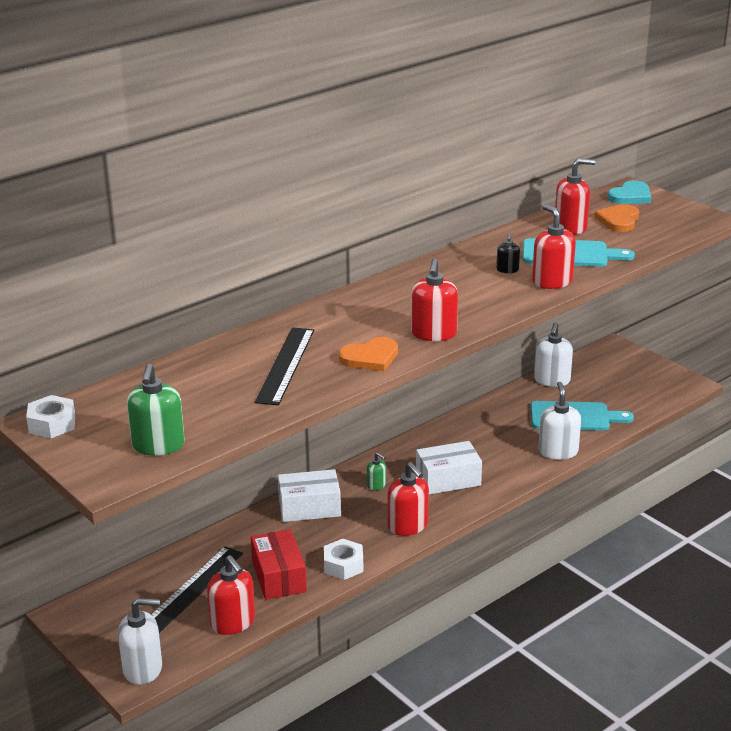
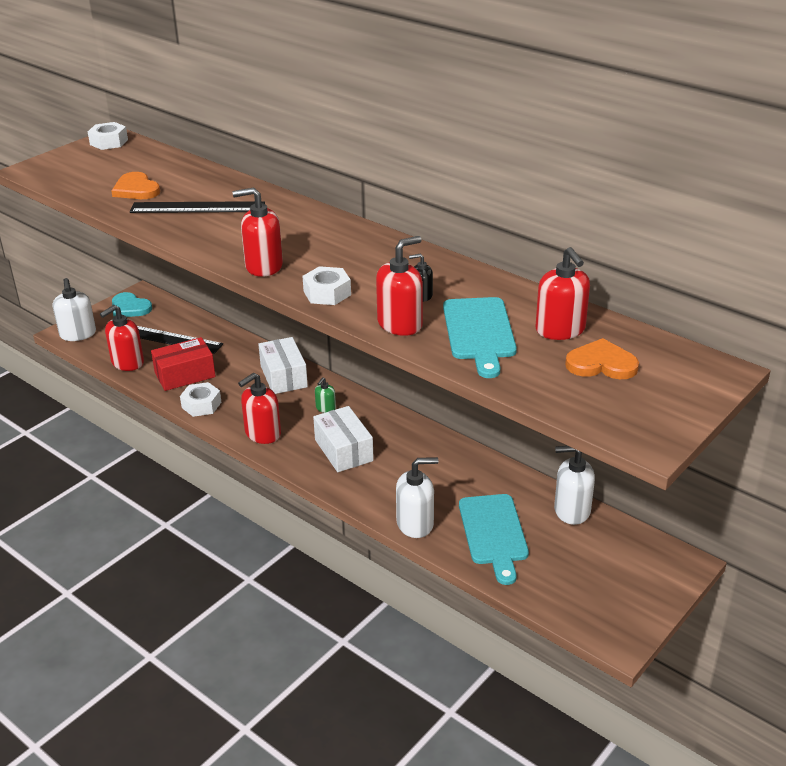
camera: 80 degrees right, 5 degrees up
(158, 445) = (74, 179): green soap dispenser -> none
(370, 357) = (213, 241): orange heart -> orange heart (136, 189)
(493, 307) = (327, 293): none -> white nut
(630, 196) = (692, 371): turquoise heart -> turquoise heart (130, 308)

